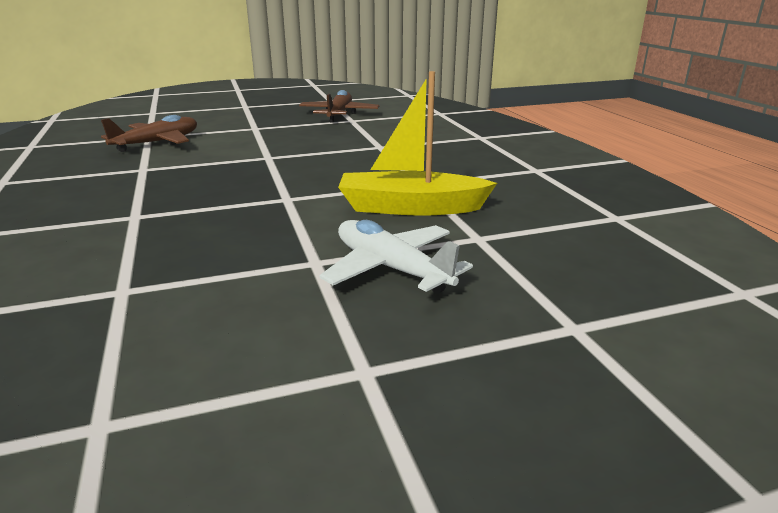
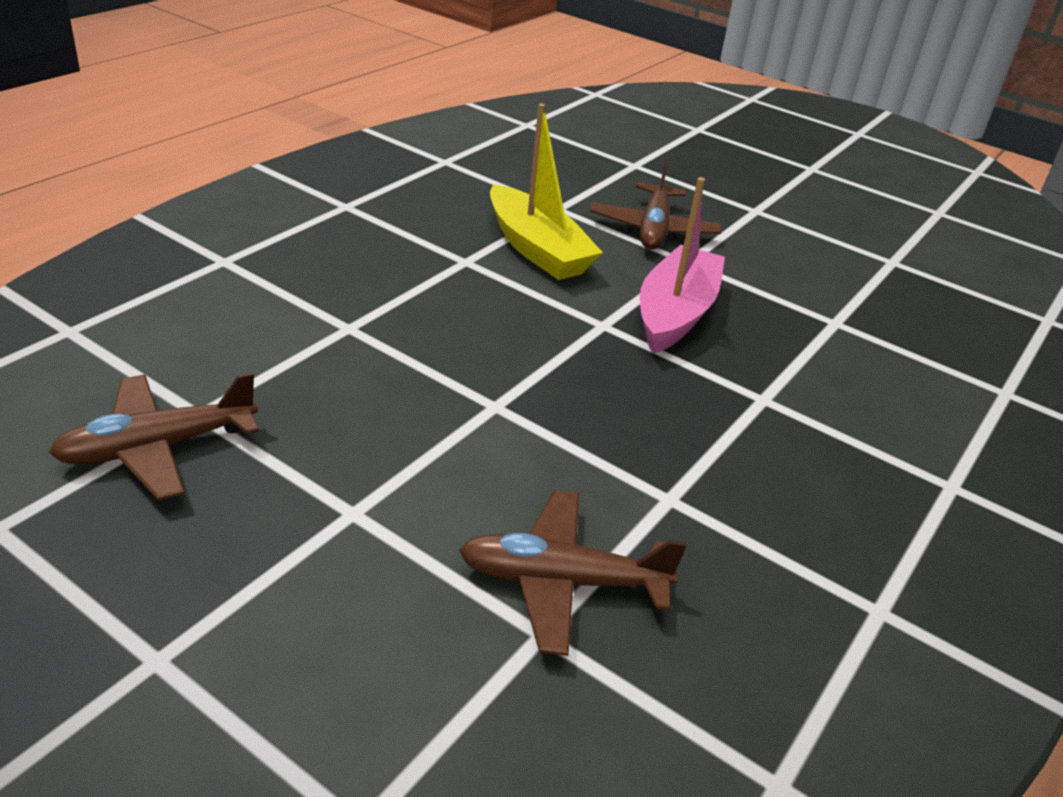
camera: 130 degrees left, 10 degrees up
(258, 225) = (675, 313): none -> pink boat
(391, 269) = (653, 229): white plane -> brown plane

